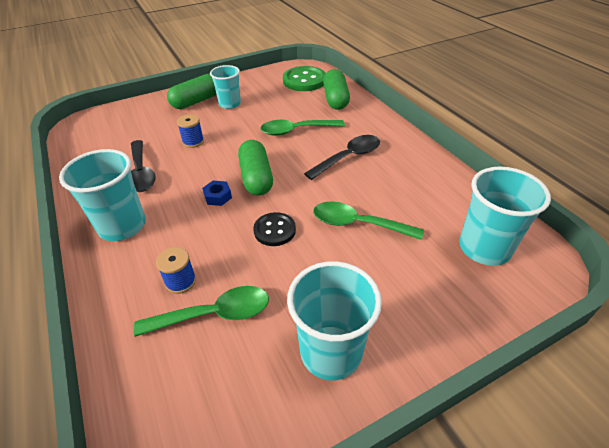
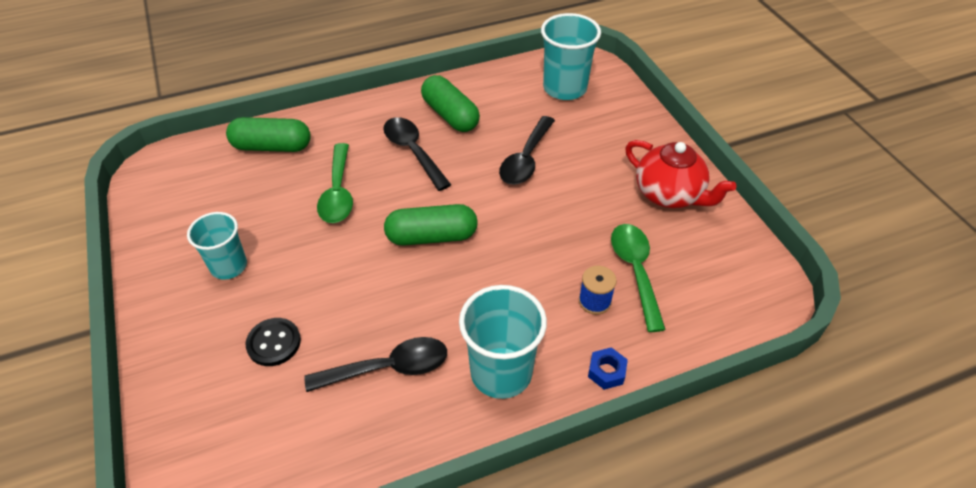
camera: 85 degrees left, 5 degrees up
(193, 141) = (325, 309): blue spool -> none
(196, 101) = (197, 312): green capsule -> green capsule (450, 115)
(218, 196) = (461, 274): blue nut -> blue nut (606, 372)
(274, 230) = (527, 223): black button -> black button (274, 343)
(304, 80) = (198, 173): green button -> none
(331, 352) = (669, 194): turquoise cup -> red teapot
(358, 224) = (526, 159): green spoon -> black spoon

